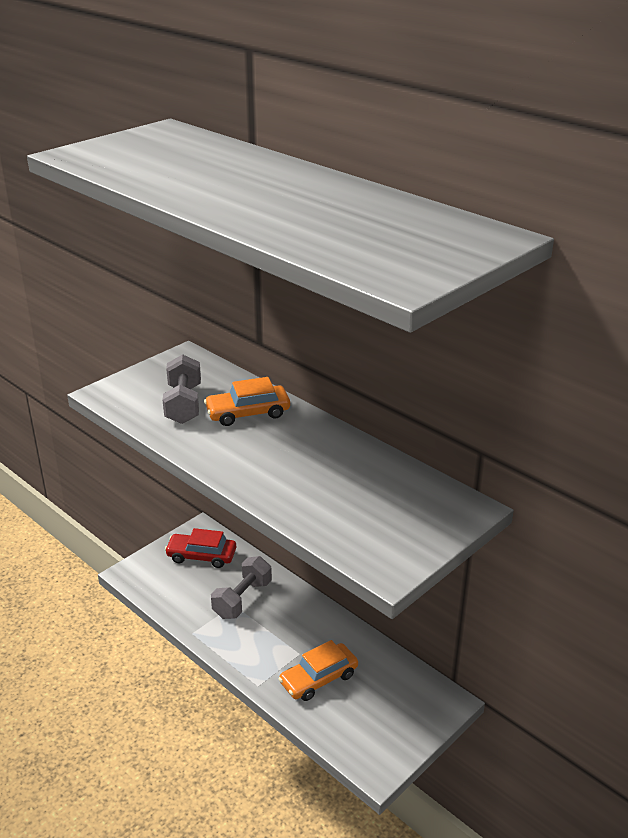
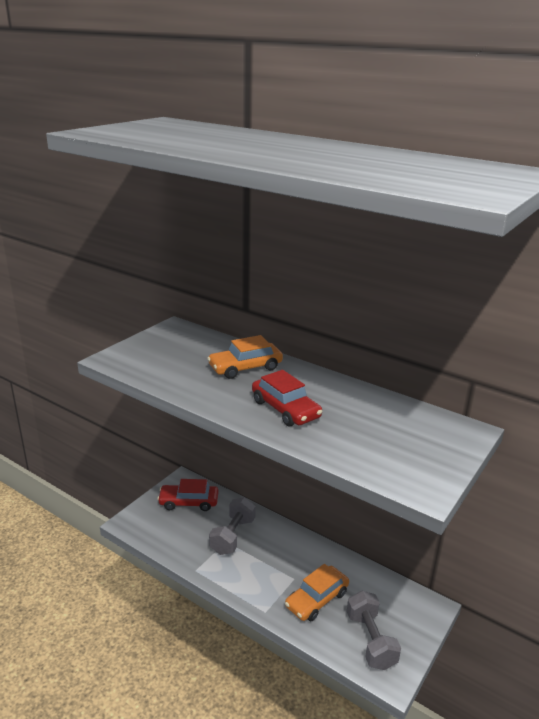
camera: 10 degrees left, 5 degrees down
(183, 404) = (186, 364): grey dumbbell -> grey dumbbell (370, 640)
(274, 467) = (285, 409): none -> red car

